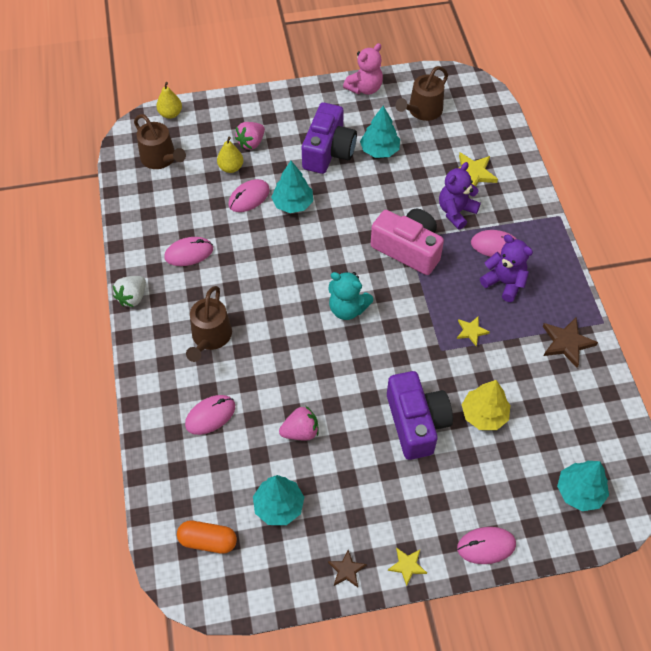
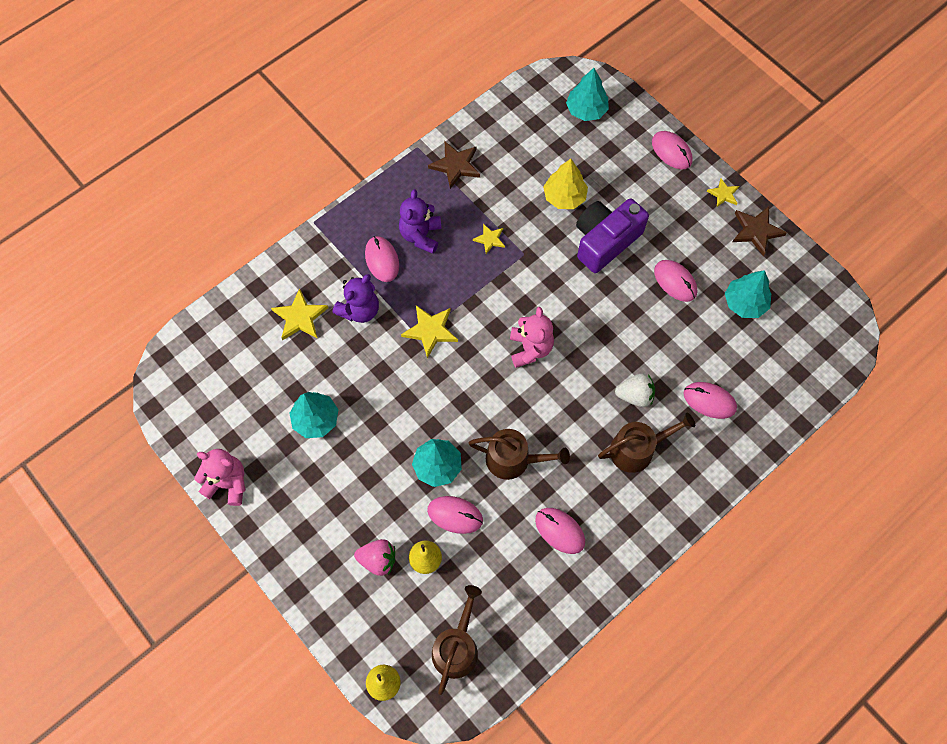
camera: 120 degrees left, 10 degrees up
(132, 297) = (644, 551): white strawberry -> white strawberry (635, 395)
(208, 541) = (808, 337): orange capsule -> none
(300, 431) = (673, 322): pink strawberry -> none
(328, 151) = (345, 470): purple camera -> none
(338, 458) = (675, 281): none -> pink mouse
(346, 570) = (756, 231): brown star -> brown star, size x1.65
(347, 309) = (530, 348): turquoise teddy bear -> pink teddy bear
(408, 249) = (430, 331): pink camera -> yellow star
(422, 111) = (233, 405): brown watering can -> brown watering can (513, 459)
(456, 212) = (359, 310): purple teddy bear -> purple teddy bear turned 60 degrees counterclockwise

